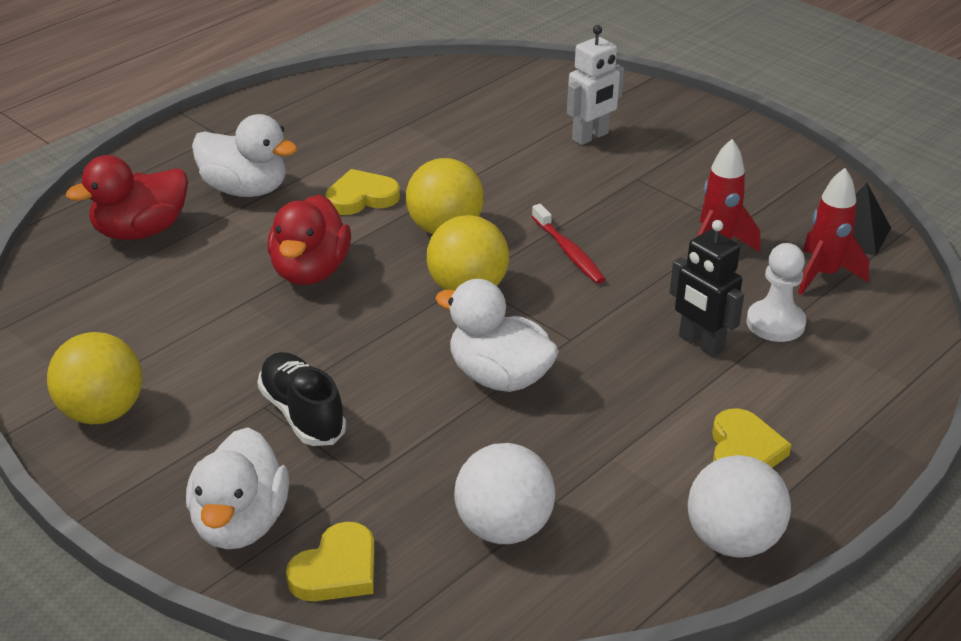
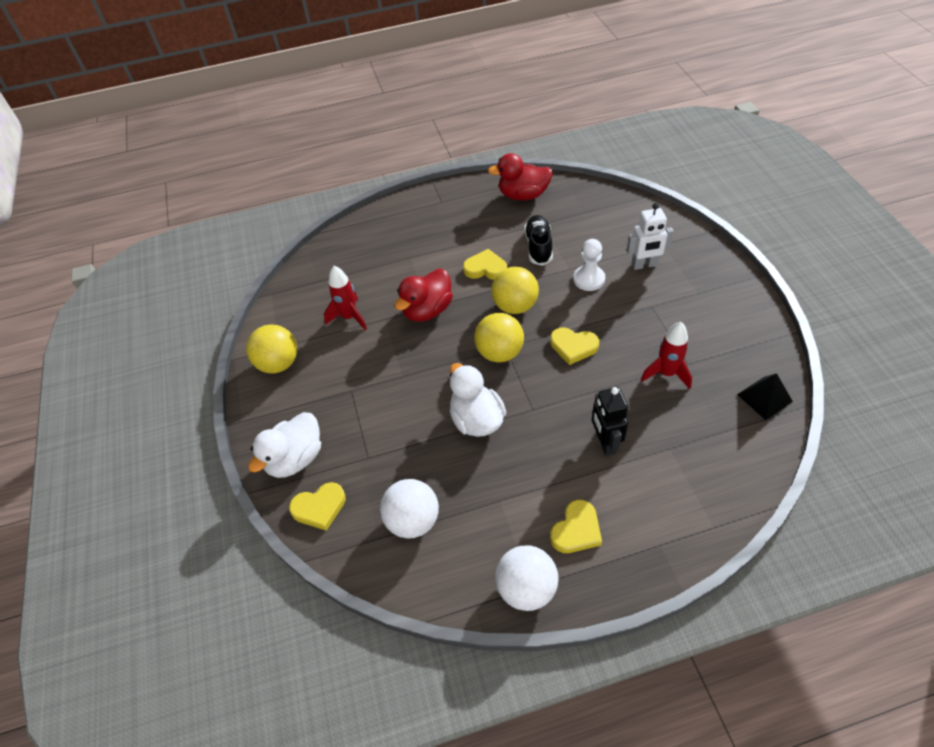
camera: 35 degrees right, 15 degrees up
(140, 231) = (364, 254): red duck -> red duck (523, 195)
(245, 189) = (430, 243): white duck -> none
(302, 414) = (365, 403): black shoe -> black shoe (538, 247)
(568, 252) = (573, 346): red toothbrush -> yellow heart
(775, 323) = (661, 446): white pawn -> white pawn (589, 279)
(824, 275) = (719, 422): red rocket -> red rocket (349, 317)

